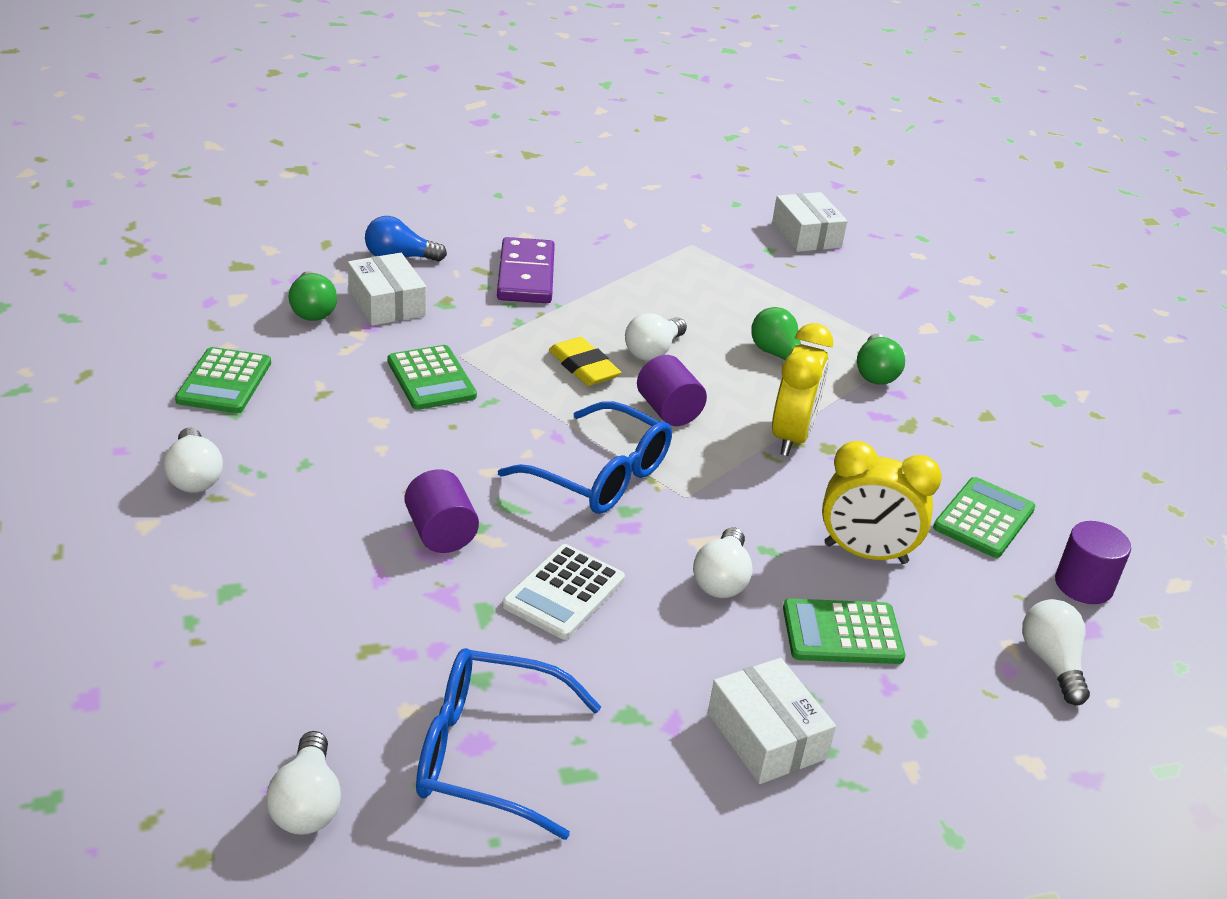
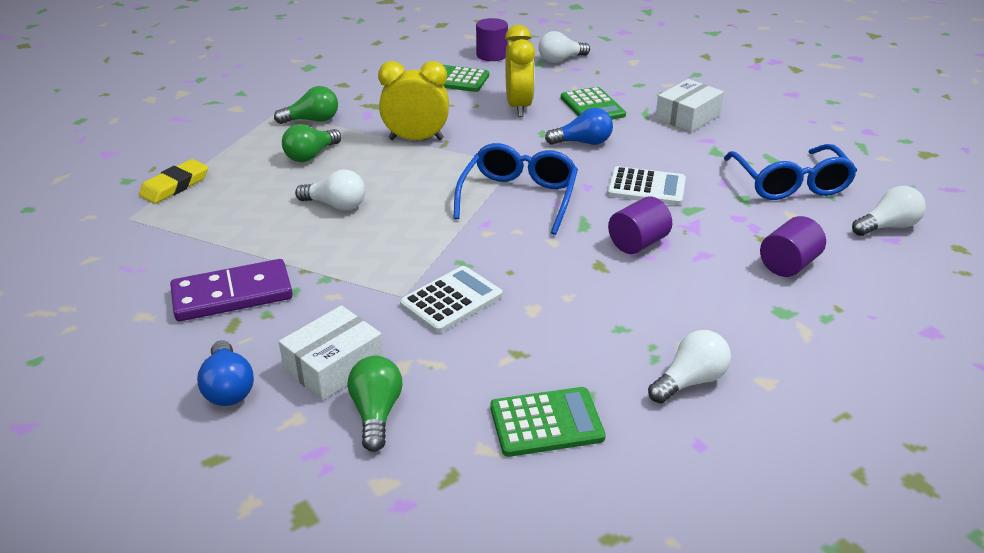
camera: 105 degrees left, 0 degrees up
(312, 310) = (376, 413): green light bulb -> green light bulb turned 60 degrees counterclockwise
(431, 379) = (451, 300): green calculator -> white calculator
(584, 367) = (380, 231): yellow eraser -> yellow eraser (175, 185)
(668, 411) = (418, 186): purple cylinder -> purple cylinder (788, 265)
(721, 579) = (583, 142): white light bulb -> blue light bulb
(806, 235) = (90, 167): white box -> none

